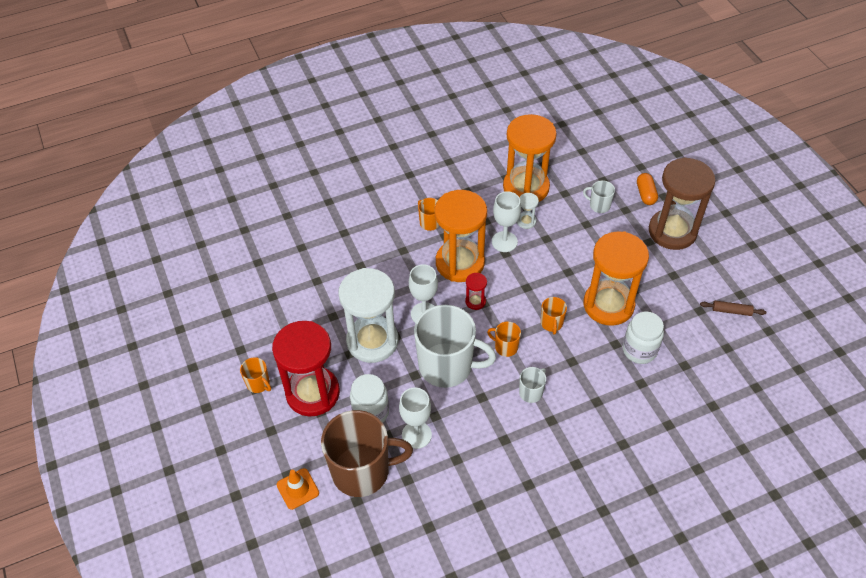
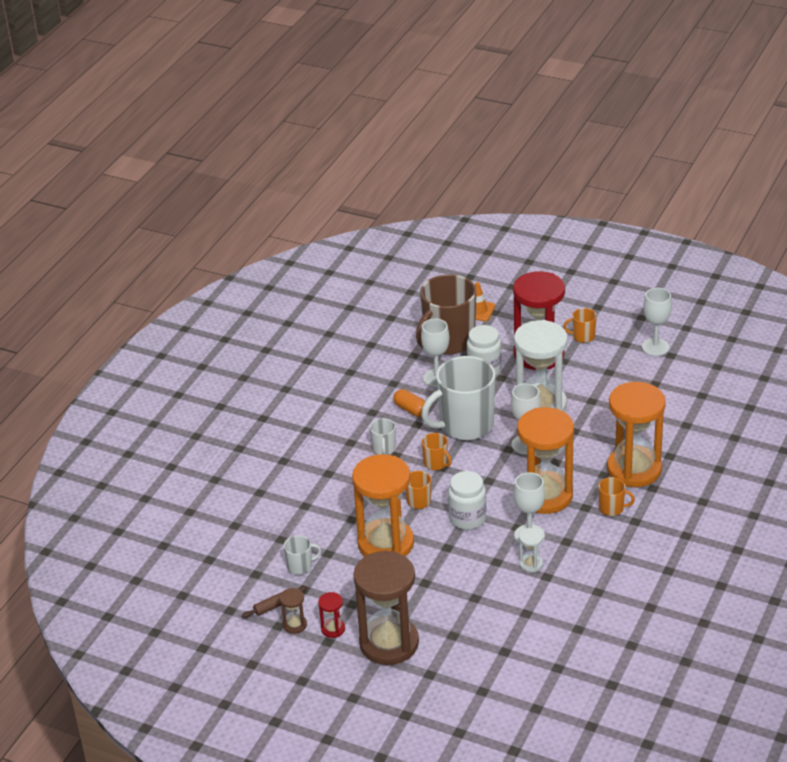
camera: 140 degrees right, 15 degrees down
(225, 328) = (655, 347): none -> white goblet
(475, 301) = (497, 477): red hourglass -> red hourglass (333, 629)
(505, 347) = (436, 463): orange mug -> orange mug turned 60 degrees clockwise
(526, 187) = (567, 594): orange hourglass -> orange hourglass (634, 469)
(599, 205) = (481, 622): white mug -> white mug (300, 566)
(639, 350) = (327, 526): white jar -> white jar (467, 518)
(645, 194) = (449, 664): orange capsule -> orange capsule (411, 410)
(727, 286) = (295, 625): none -> brown hourglass

